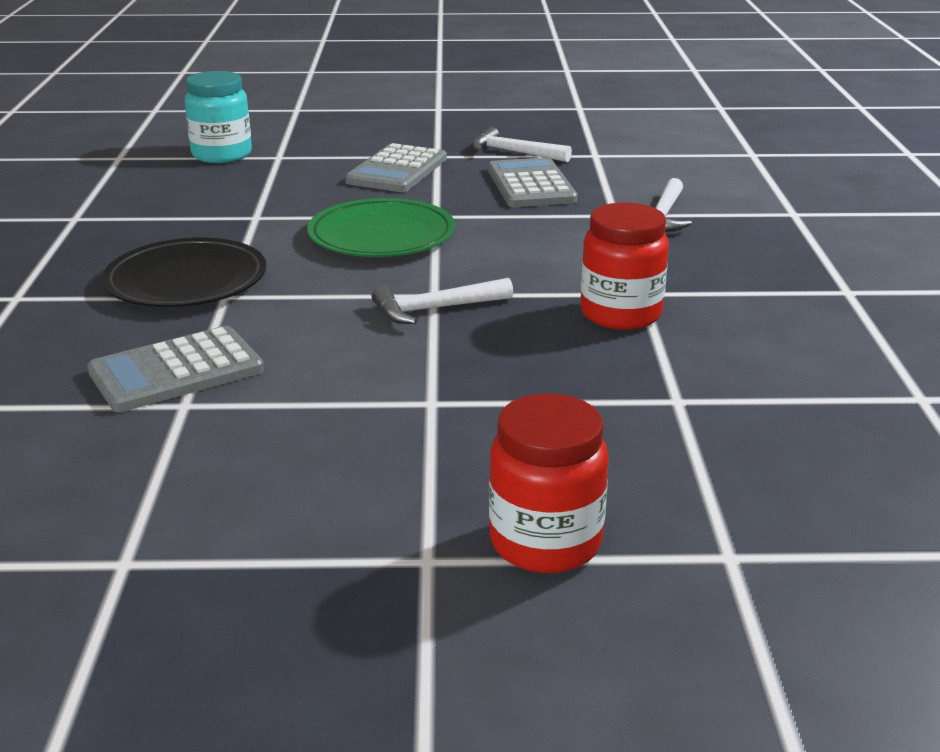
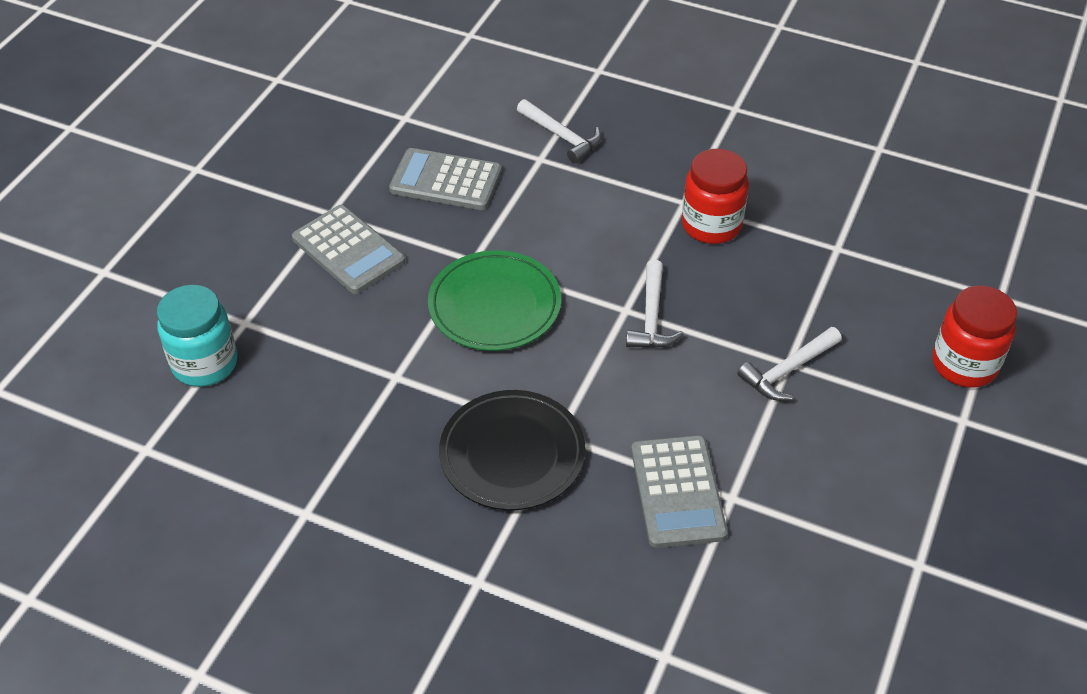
camera: 65 degrees left, 20 degrees up
(514, 152) = (361, 162): white hammer -> white hammer (788, 370)

